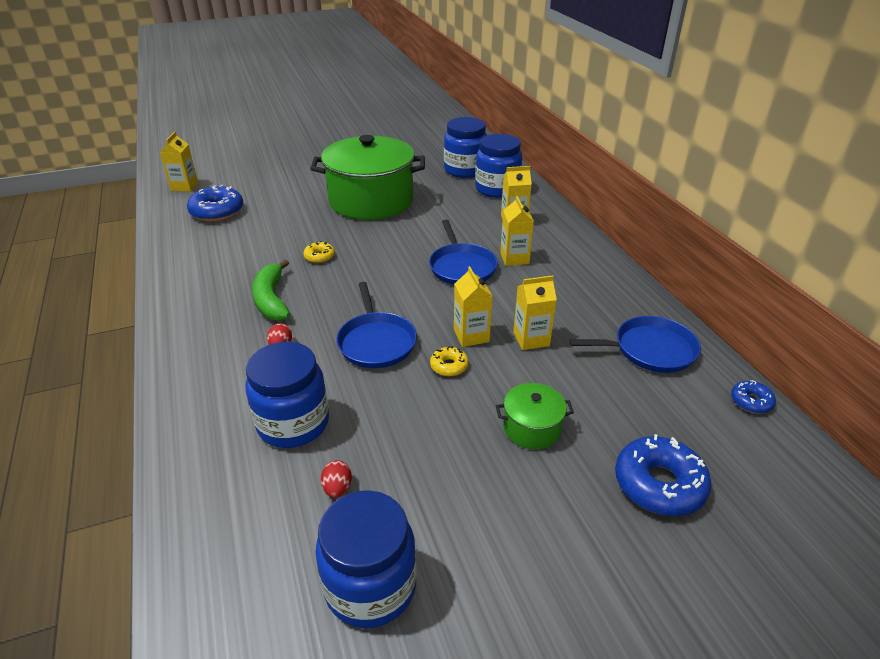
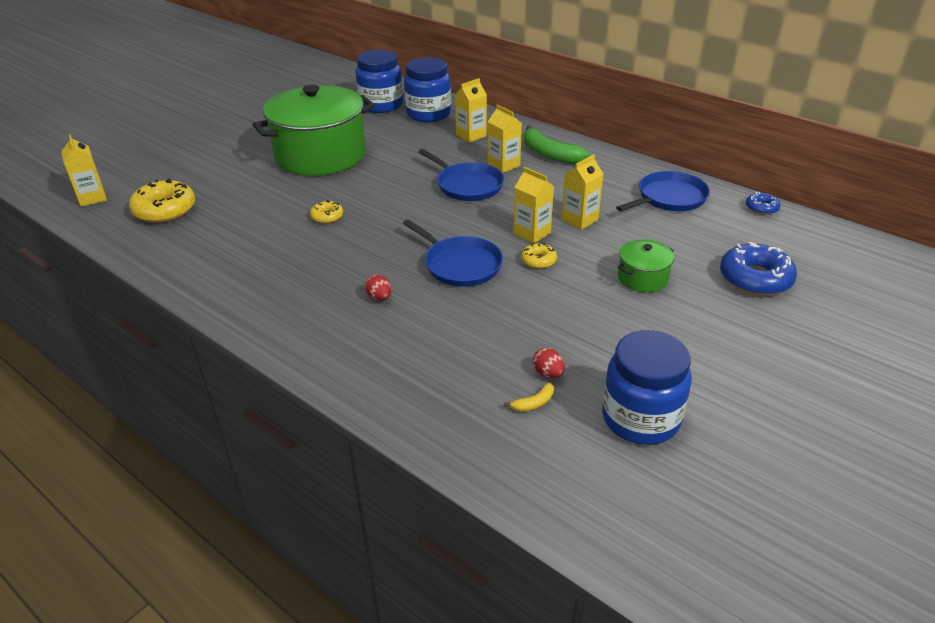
camera: 30 degrees left, 0 degrees up
(217, 211) = (165, 210): blue donut -> yellow donut
(272, 299) = (324, 266): green banana -> green banana (549, 154)
(293, 423) = (461, 347): blue jar -> none
(293, 513) = (534, 403): none -> yellow banana

